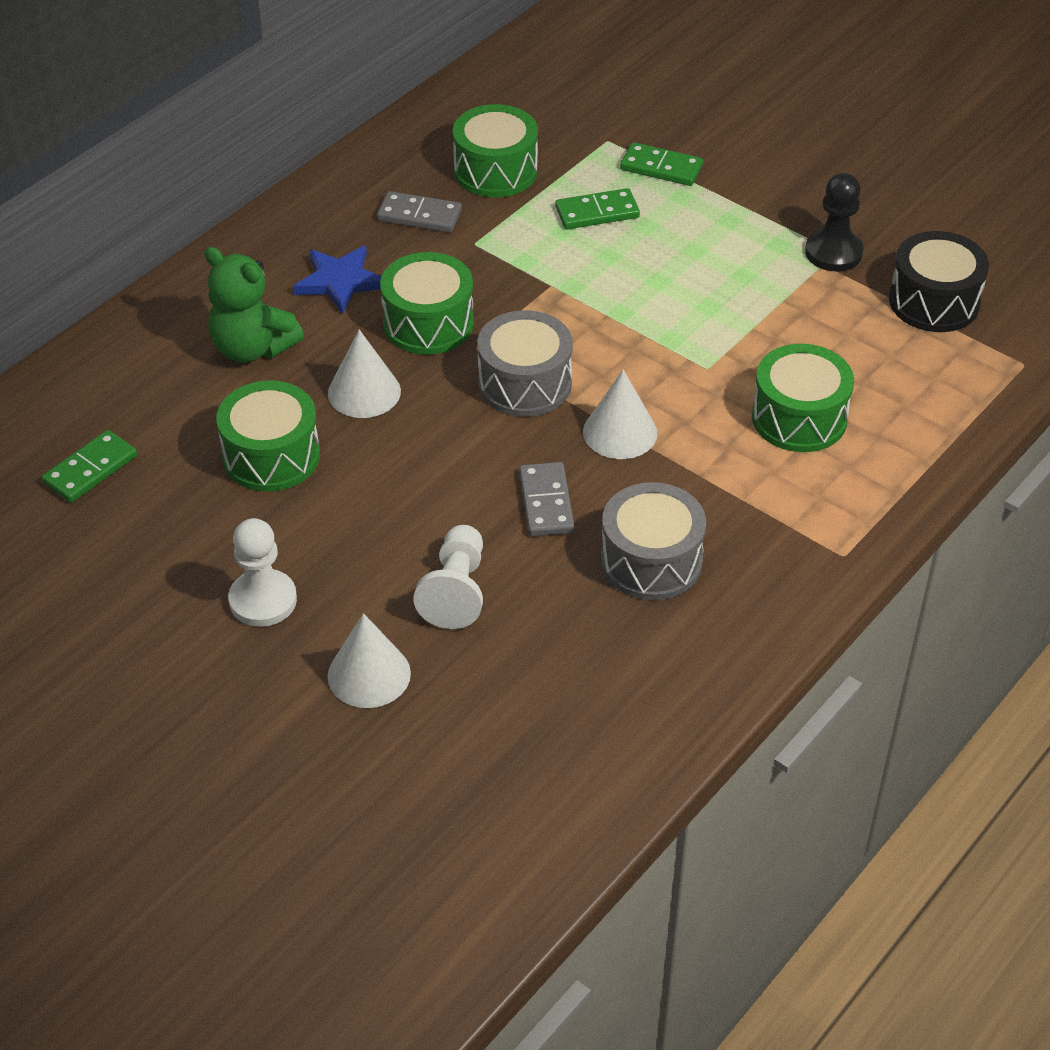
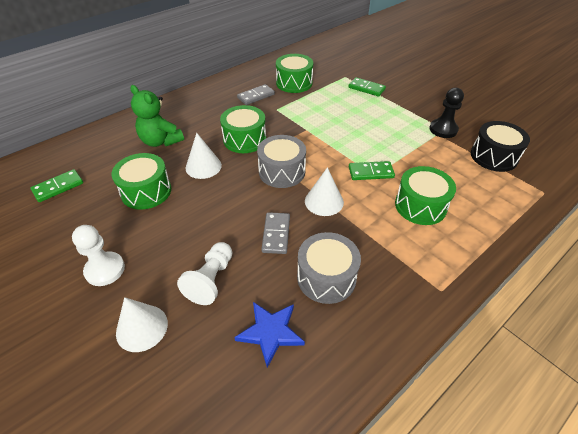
camera: 10 degrees right, 0 degrees up
(340, 281) = (212, 118): blue star -> blue star (270, 332)
(419, 215) = (256, 96): grey domino -> grey domino turned 60 degrees counterclockwise
(597, 212) = (334, 102): green domino -> green domino (370, 172)

